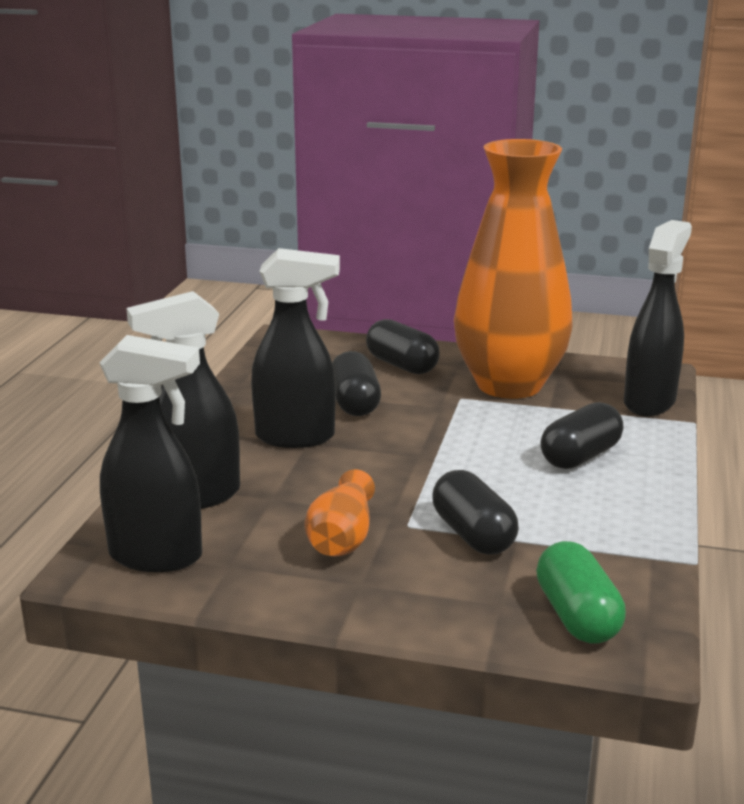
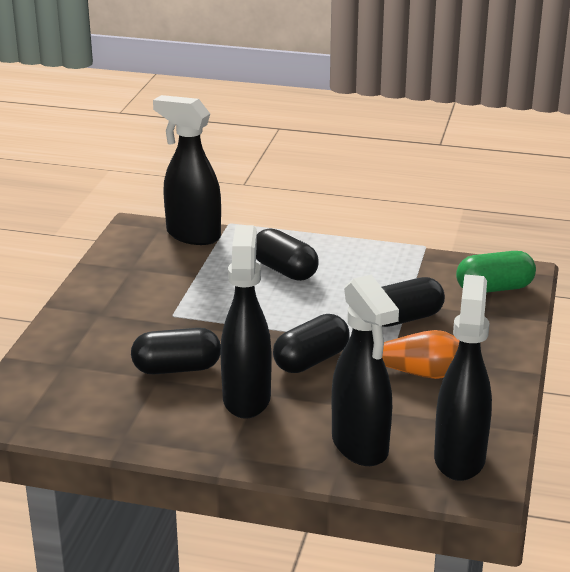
camera: 90 degrees left, 5 degrees up
(402, 365) = (93, 343): black capsule -> black capsule (311, 360)
(509, 385) = (149, 291): orange vase -> none

